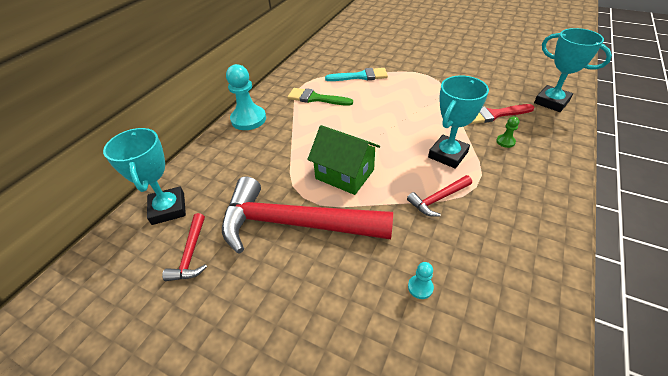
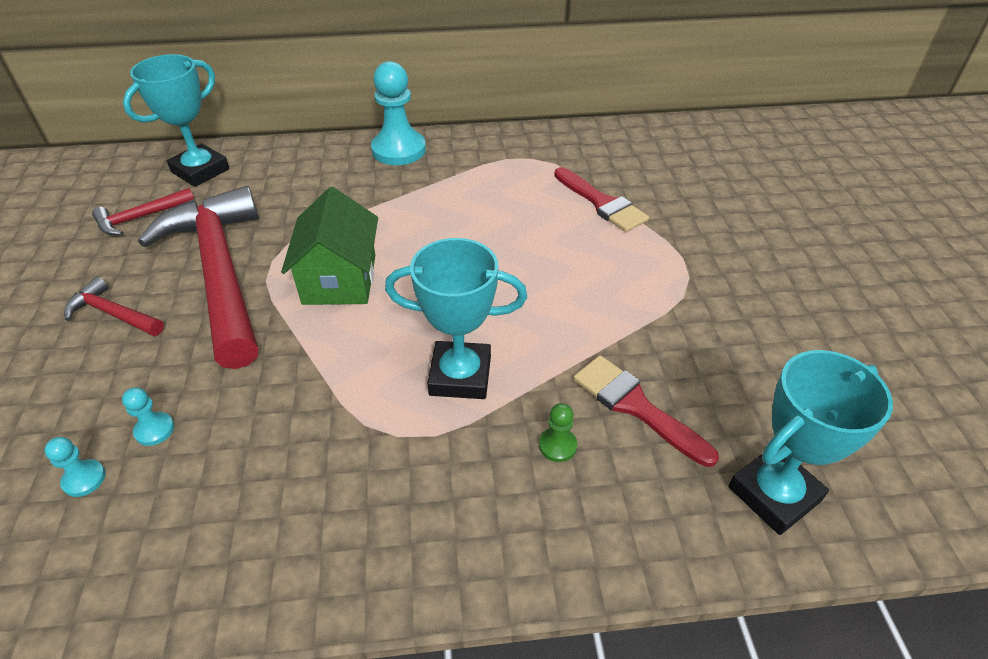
camera: 55 degrees right, 0 degrees up
(316, 98) = (497, 184): green brush -> none
(360, 76) = (601, 203): turquoise brush -> red brush
(438, 199) = (341, 396): red hammer -> red hammer (113, 314)
(445, 334) = (84, 479): none -> turquoise pawn
(551, 102) = (774, 494): turquoise trophy -> turquoise trophy turned 45 degrees clockwise

